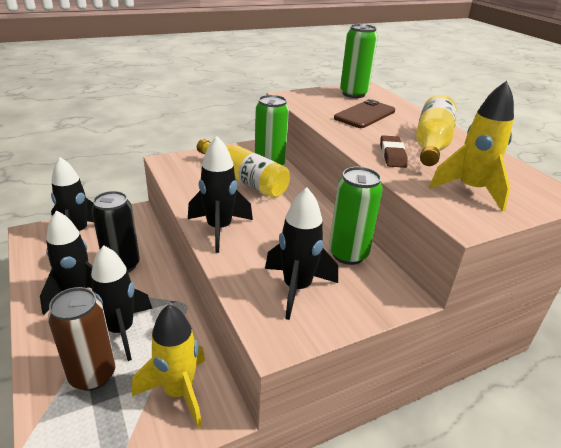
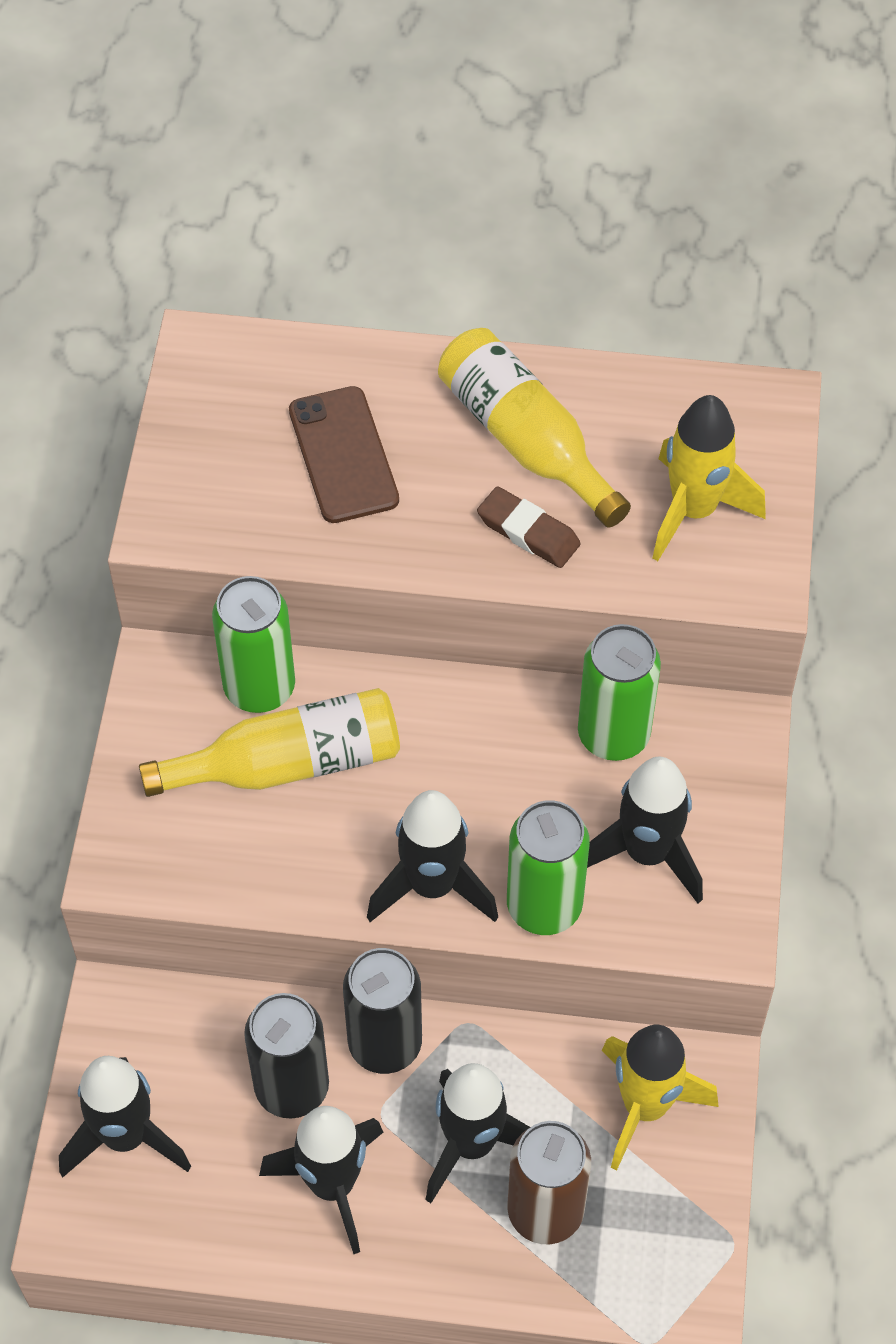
camera: 55 degrees left, 25 degrees up
(159, 283) = (385, 1044): none -> black can
(353, 94) = (226, 400): green can -> green can (544, 906)

